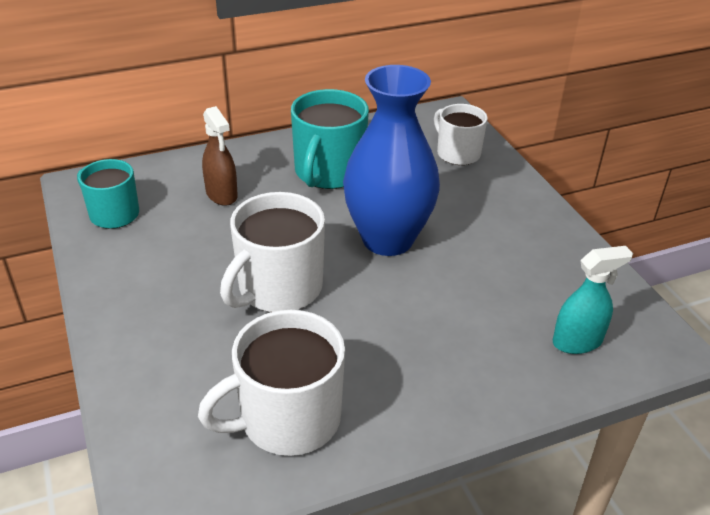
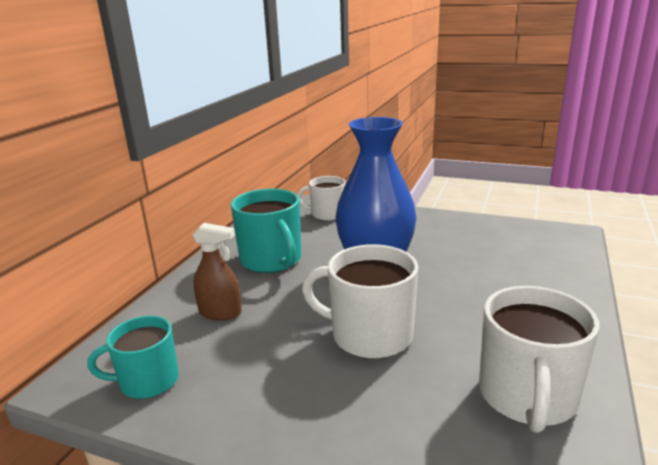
camera: 45 degrees left, 15 degrees down
(278, 288) = (369, 335): white mug -> white mug turned 120 degrees clockwise
(577, 341) = (545, 254): turquoise spray bottle -> none

